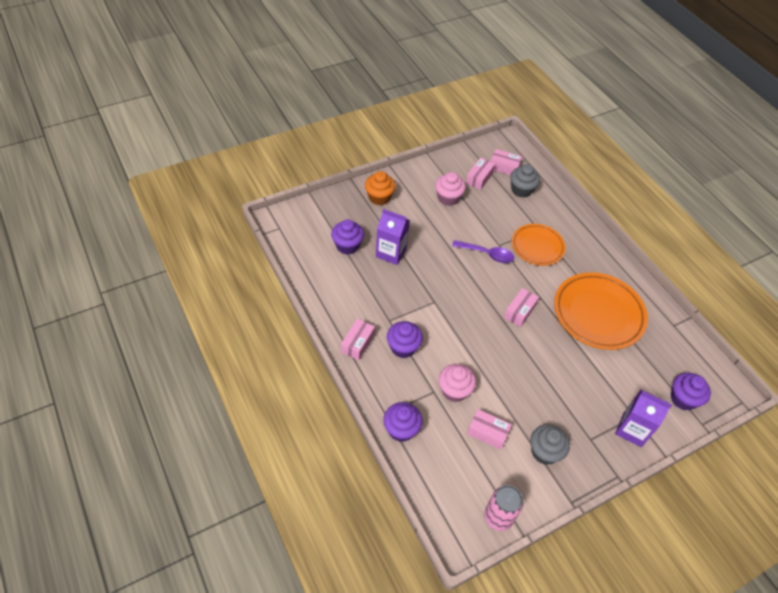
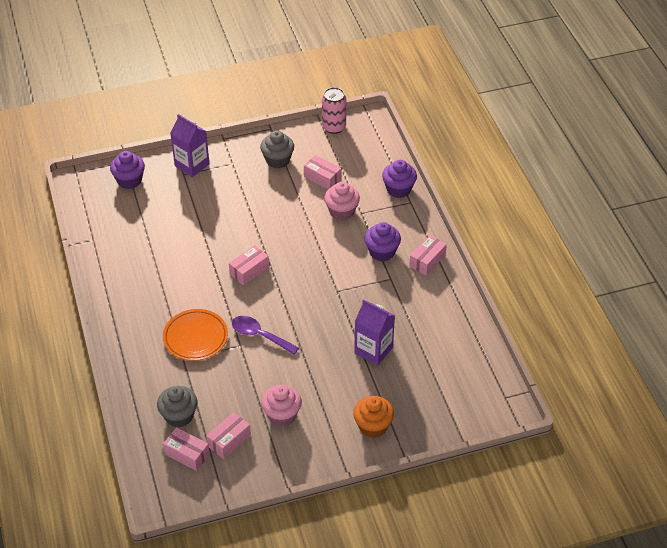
camera: 165 degrees left, 5 degrees down
(347, 245) = (424, 365): purple cupcake -> none
(598, 314) = (166, 259): orange plate -> none

